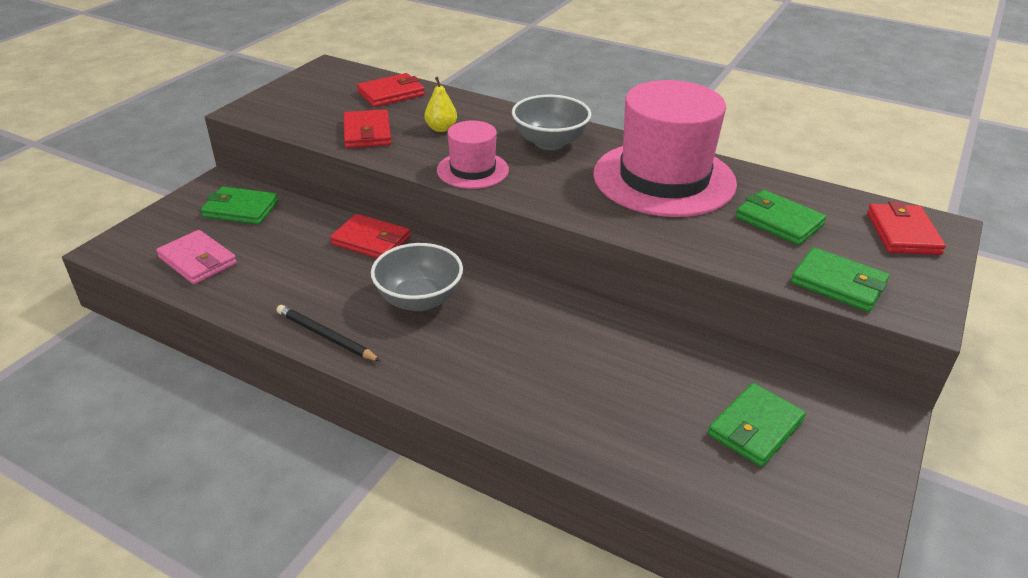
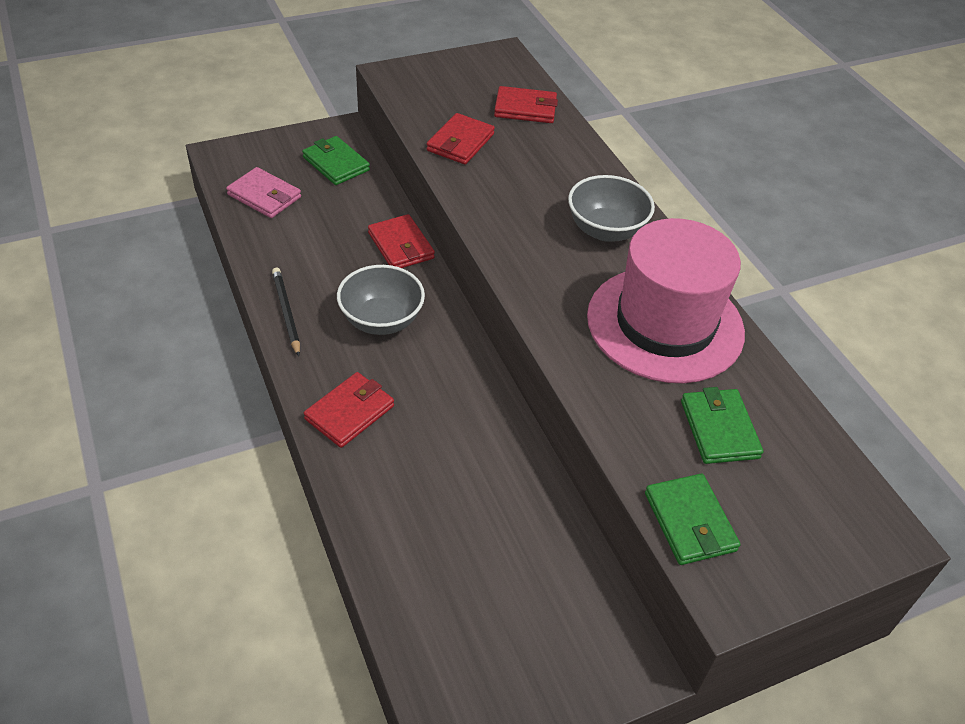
camera: 35 degrees right, 10 degrees up
(197, 261) = (264, 196): pink wallet -> pink wallet turned 45 degrees counterclockwise
(441, 128) = (526, 167): yellow pear -> none
(472, 170) = (504, 225): pink hat -> none
(755, 428) = (514, 597): green wallet -> none
(903, 233) = (833, 516): red wallet -> red wallet (350, 412)

